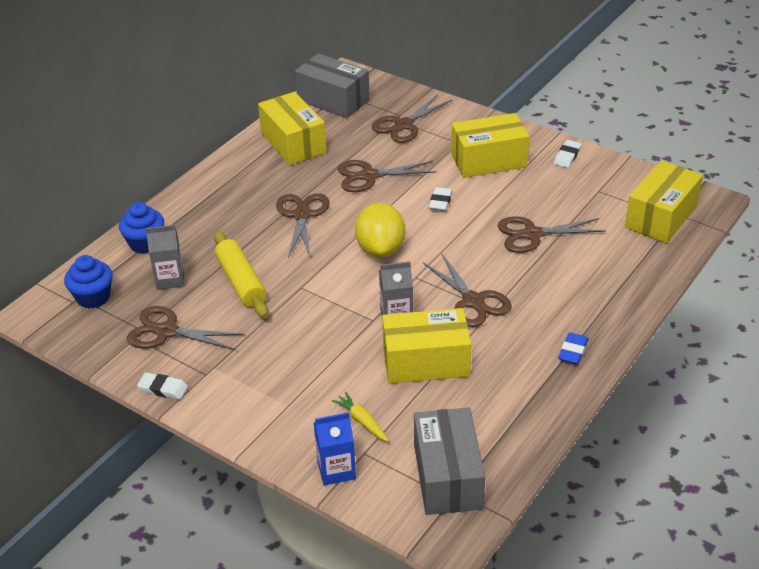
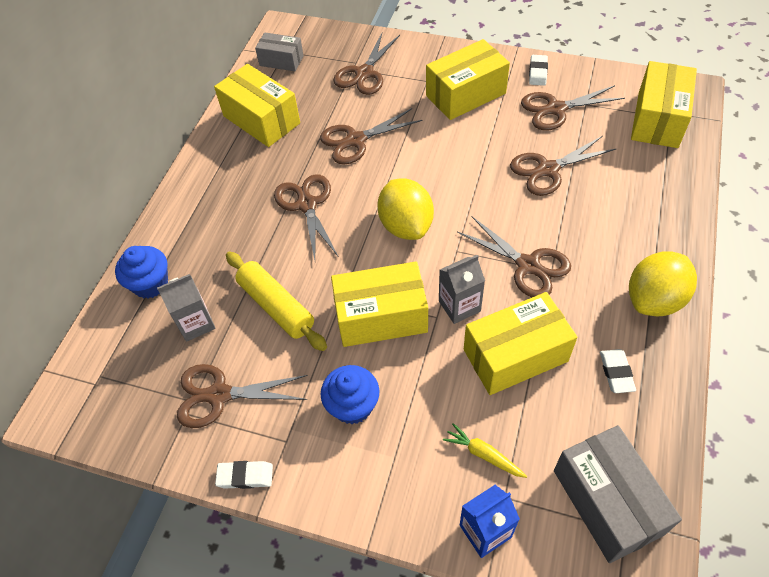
camera: 15 degrees left, 15 degrees up
(93, 297) = (117, 372): blue cupcake -> blue cupcake (352, 405)
(325, 309) = (381, 317): none -> yellow box
(333, 100) = (281, 61): grey box -> grey box, size x0.60
(440, 202) = (440, 153): white eraser -> white eraser (616, 372)
(567, 189) = (555, 109): none -> brown scissors
(573, 351) = (654, 299): blue eraser -> yellow lemon

